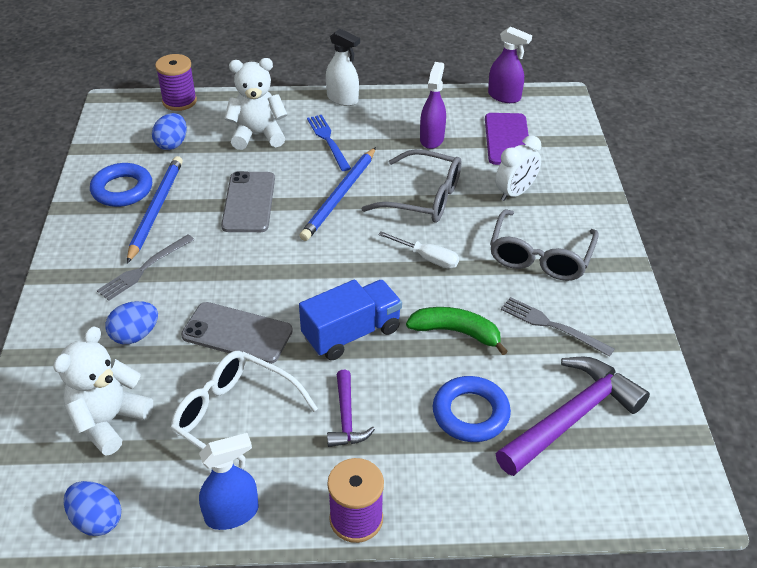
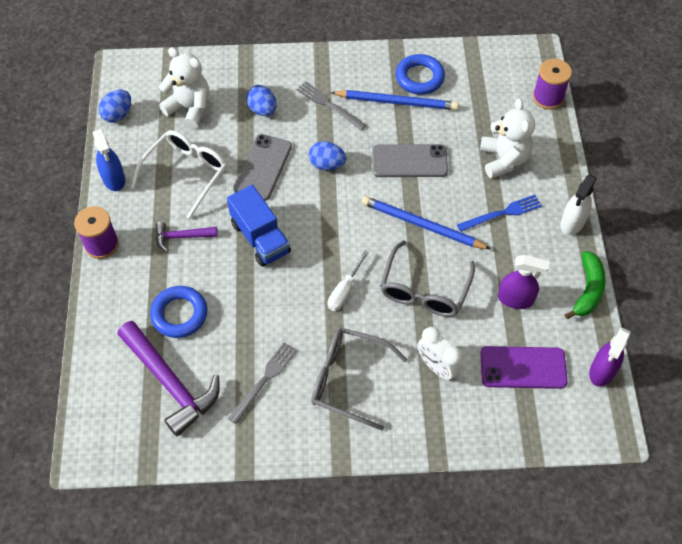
camera: 90 degrees right, 15 degrees up
(172, 144) = (483, 101): blue egg -> blue egg (327, 164)
(456, 332) = (259, 309): green banana -> green banana (588, 290)

